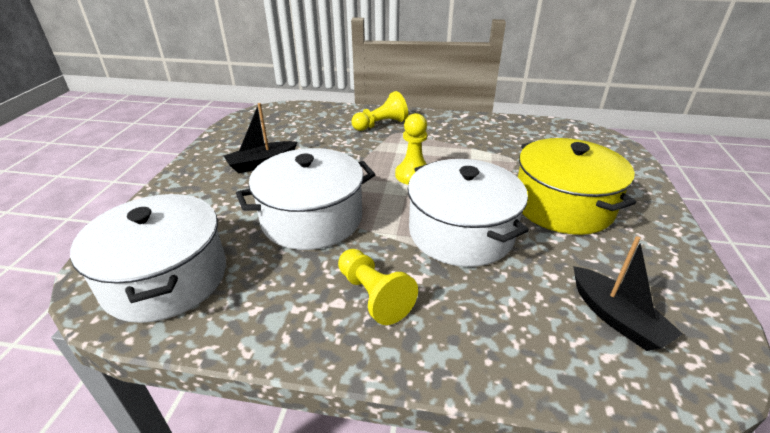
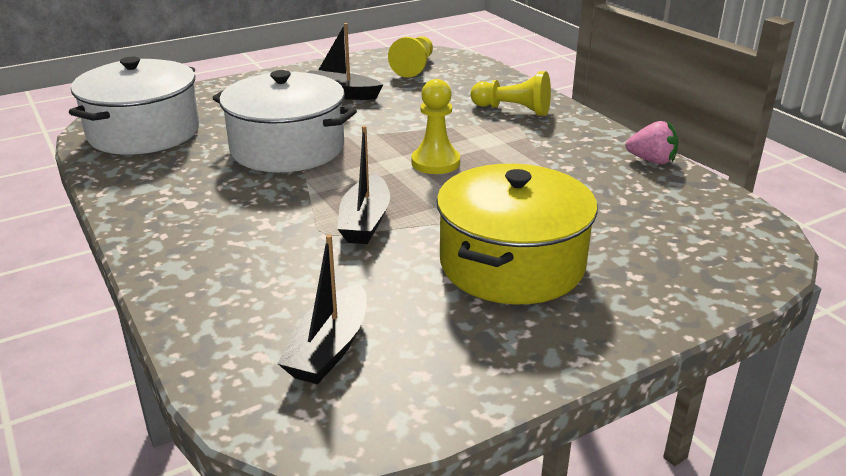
camera: 50 degrees right, 5 degrees down
(373, 295) = (215, 214): yellow pawn -> yellow pawn (414, 67)
(461, 232) = (365, 221): white pot -> black boat
(490, 120) = (651, 161): none -> pink strawberry

